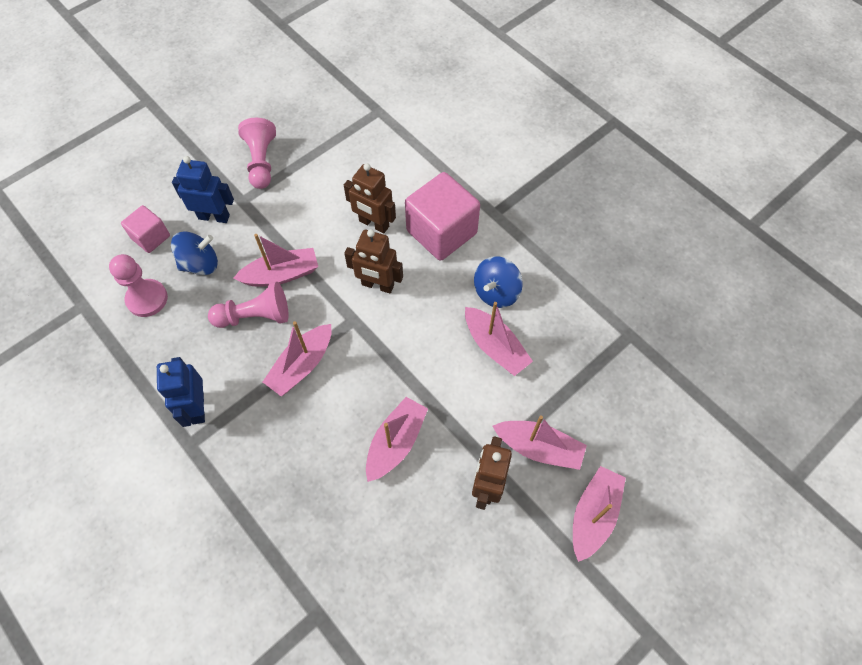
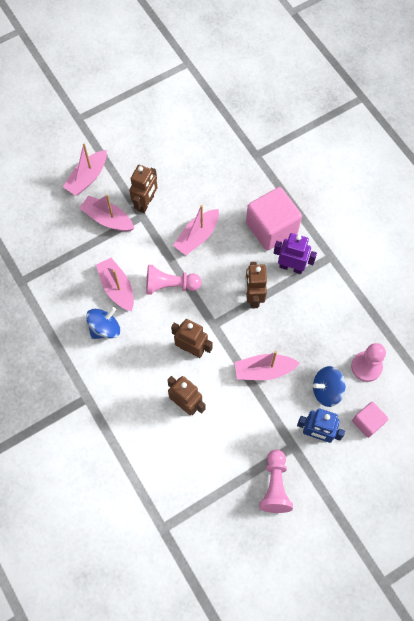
camera: 170 degrees left, 5 degrees up
(197, 407) = (326, 279): blue robot -> none
(249, 418) = (291, 267): none -> purple robot
(255, 316) = (285, 339): pink pawn -> pink pawn (170, 285)
(302, 365) = (253, 297): pink boat -> brown robot
(441, 232) = (133, 387): pink cube -> pink cube (271, 228)

